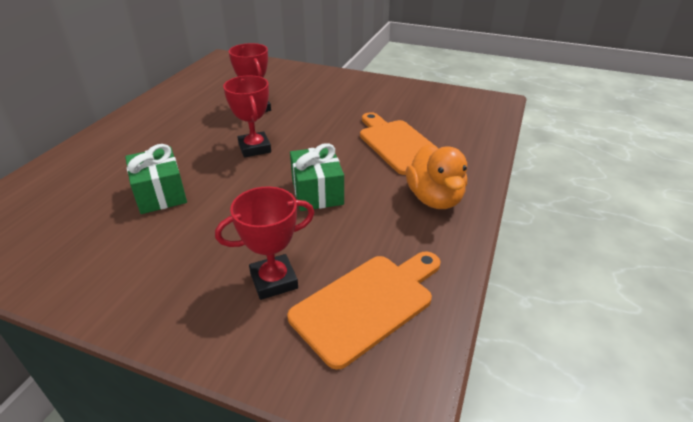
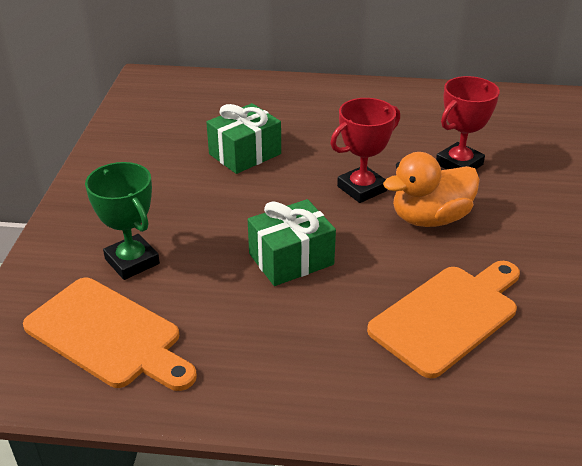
camera: 75 degrees right, 0 degrees up
(274, 281) = (132, 261): red trophy -> green trophy
(434, 198) = (321, 372): orange duck -> orange duck (430, 218)

